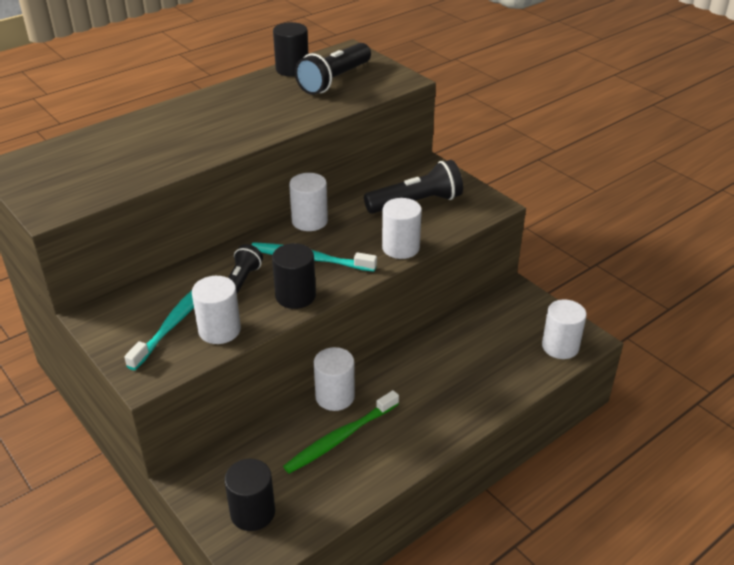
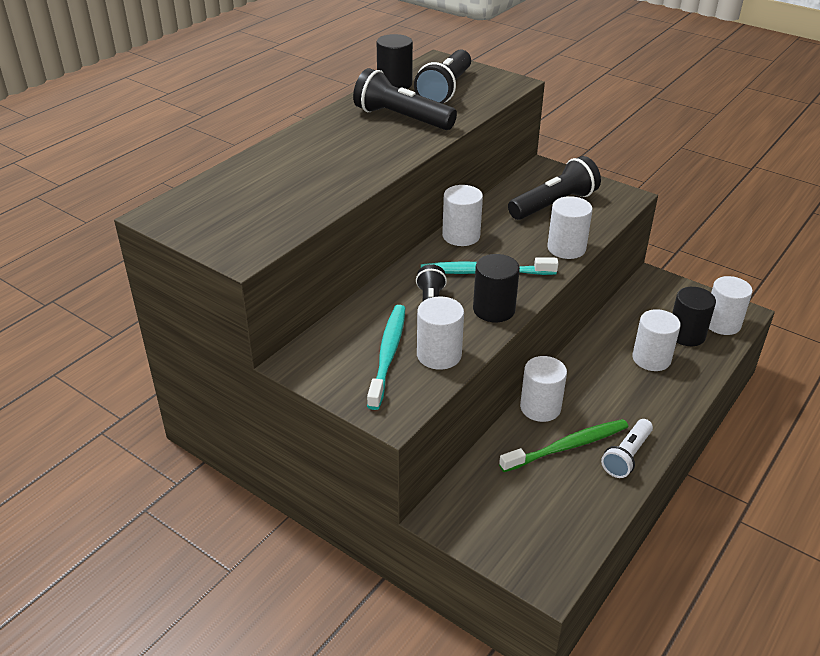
camera: 15 degrees left, 0 degrees up
(252, 512) = (524, 534): black cylinder -> black cylinder (686, 335)
(275, 103) = (401, 118): none -> black flashlight
(340, 438) = (568, 446): green toothbrush -> green toothbrush turned 150 degrees counterclockwise
(390, 458) = (626, 456): none -> white flashlight
(468, 369) = (651, 359): none -> white cylinder

